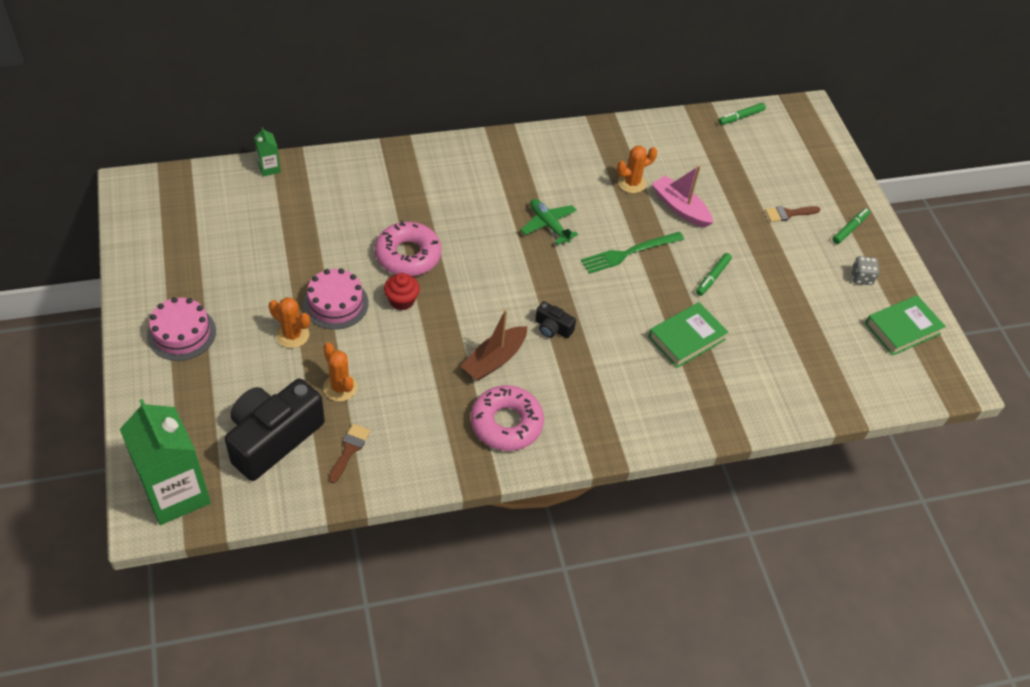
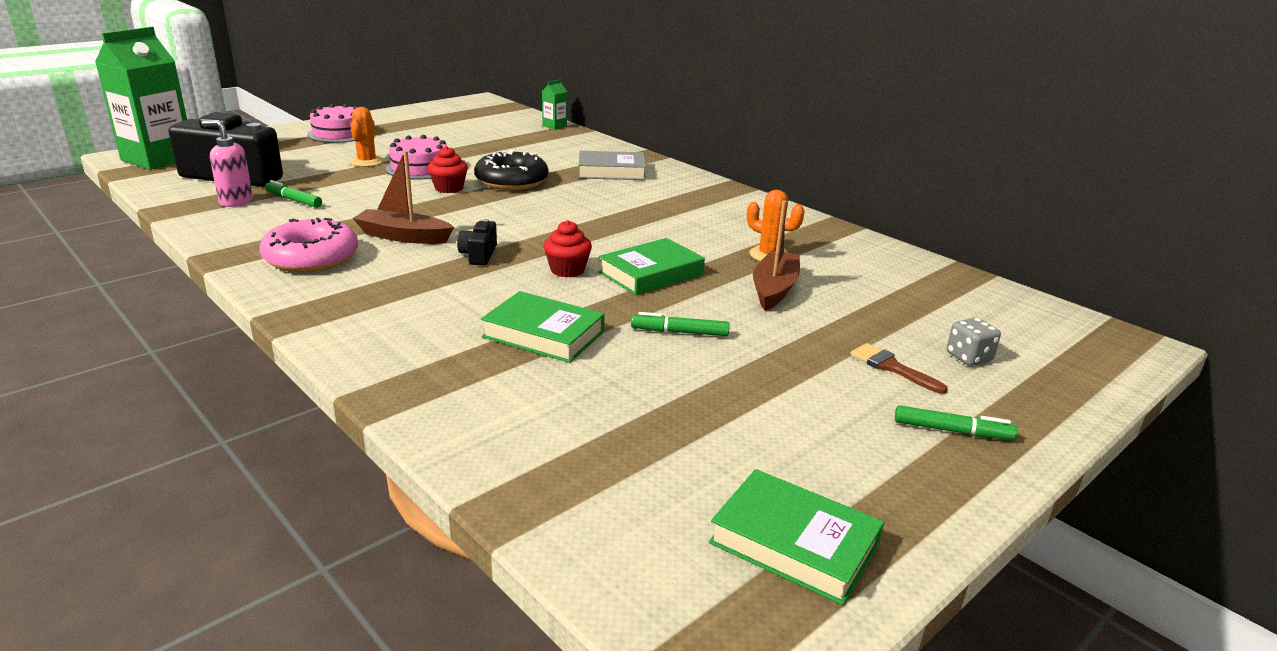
camera: 65 degrees right, 25 degrees down
(340, 387) = (315, 186): orange cactus -> none
(349, 450) = (236, 201): brown brush -> pink soap dispenser
(408, 255) = (511, 181): pink donut -> black donut
(423, 186) = (611, 171): none -> grey book
(549, 225) = (635, 227): green plane -> none
(602, 291) = (567, 270): none -> red cupcake
(629, 253) = (651, 273): green fork -> green book
(680, 208) = (774, 289): pink boat -> brown boat
(740, 117) = (1011, 298): green marker -> green marker (294, 200)
(861, 277) = (858, 465): grey dice -> grey dice (969, 357)

